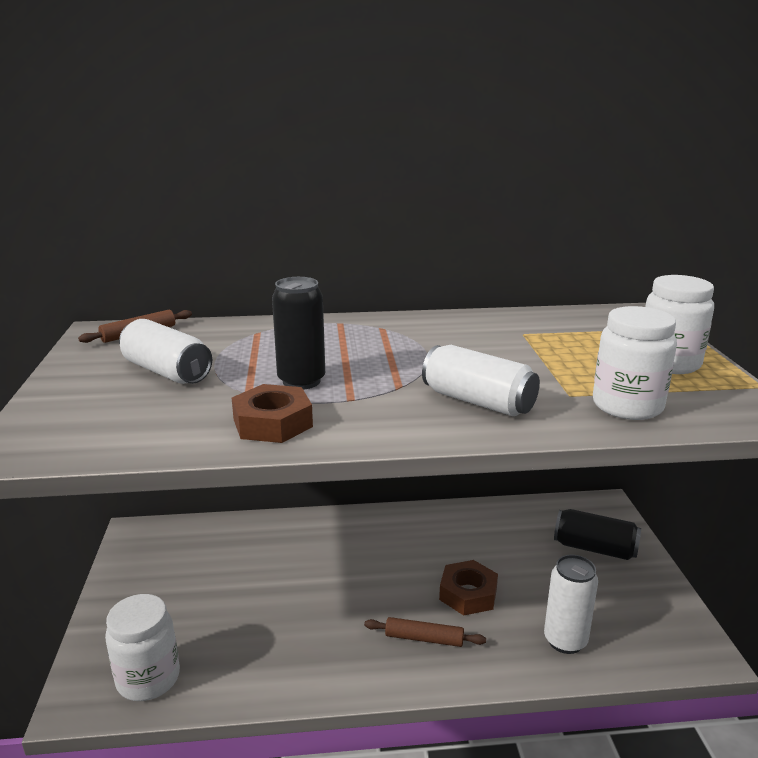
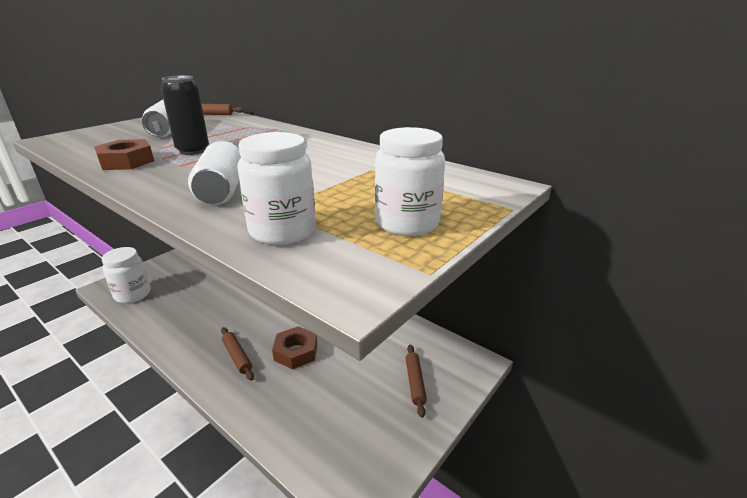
camera: 45 degrees right, 5 degrees up
(565, 640) = (294, 416): white can -> none
(594, 548) = (415, 382): black can -> brown rolling pin

